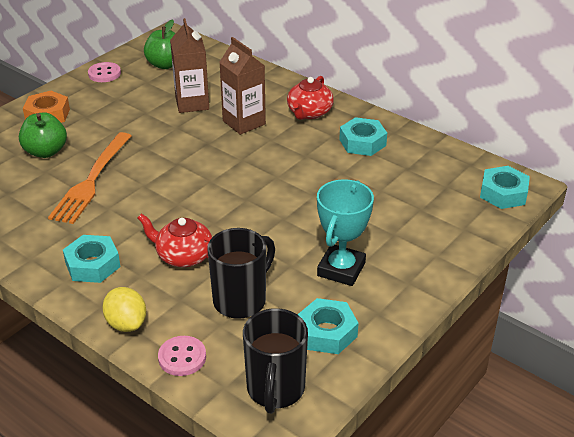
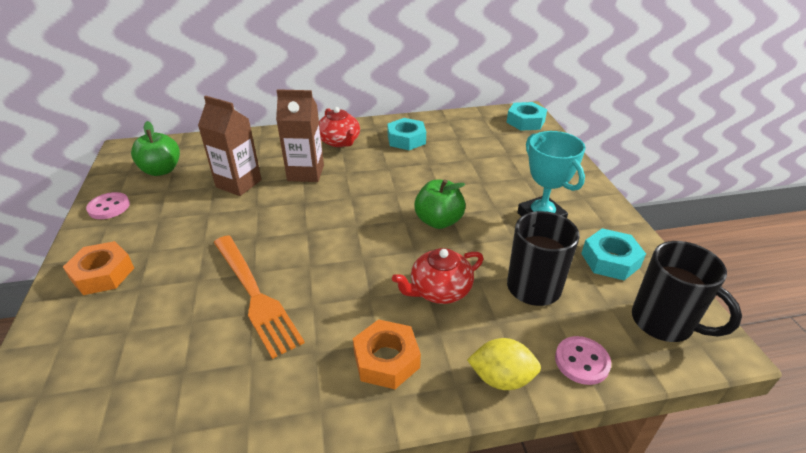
camera: 50 degrees left, 0 degrees up
(46, 151) = (159, 305): green apple -> green apple (438, 221)
(93, 265) = (386, 359): turquoise nut -> orange nut

